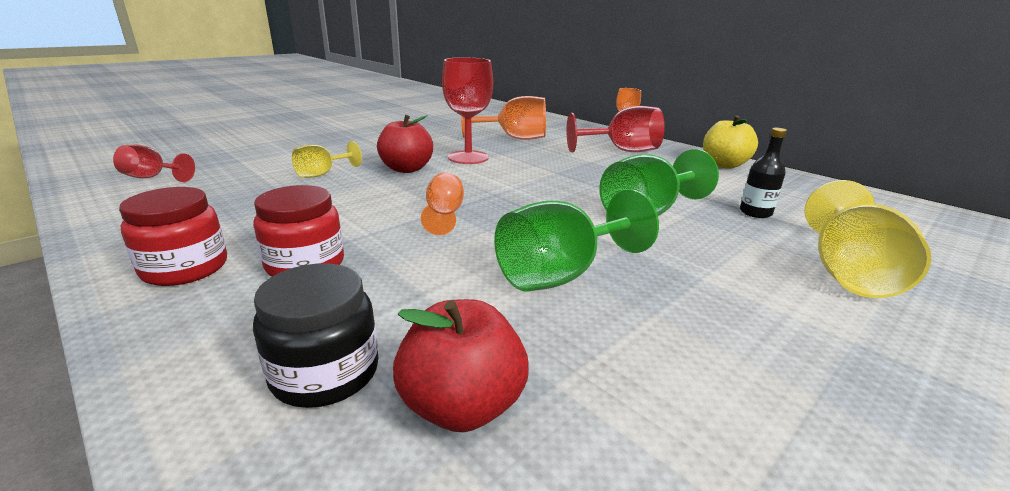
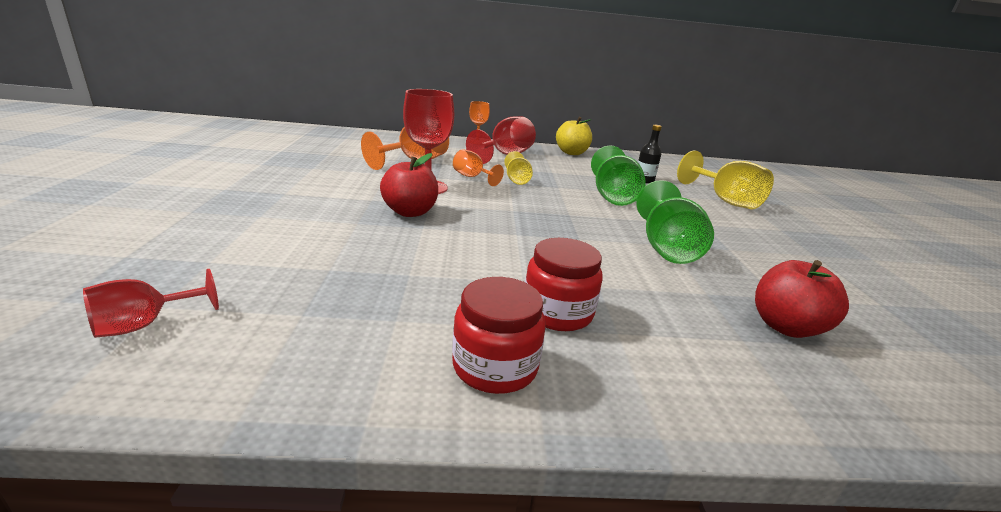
camera: 50 degrees left, 0 degrees up
(322, 174) = (351, 242): yellow goblet -> yellow goblet (517, 180)
(325, 373) = (728, 354): black jar -> none
(444, 215) = (533, 238): orange goblet -> orange goblet (472, 177)

